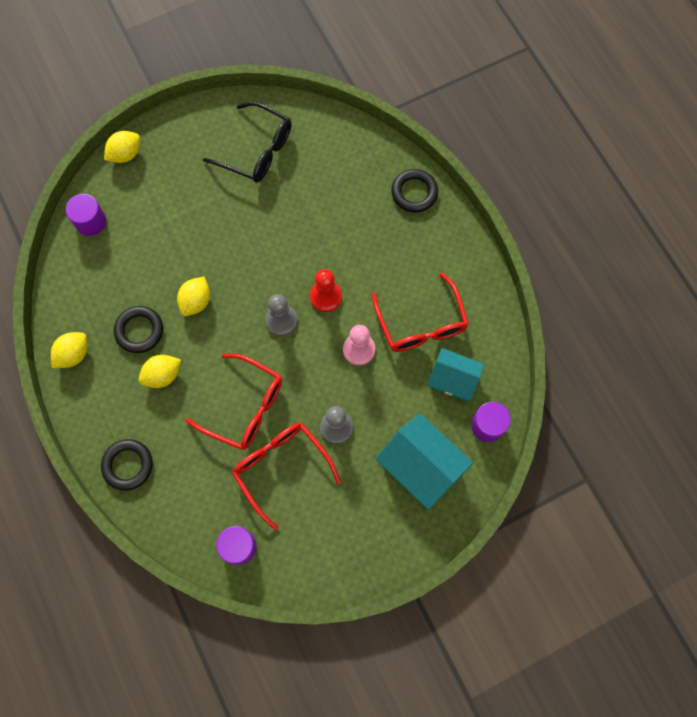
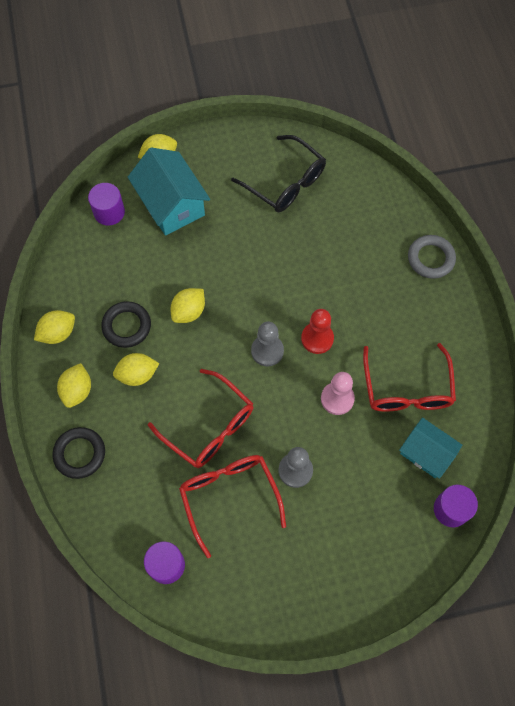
camera: 15 degrees right, 5 degrees down
(108, 405) = (77, 391): none -> yellow lemon
(414, 192) = (430, 258): black ring -> grey ring
(421, 466) = (372, 532): turquoise house -> turquoise house (171, 204)

